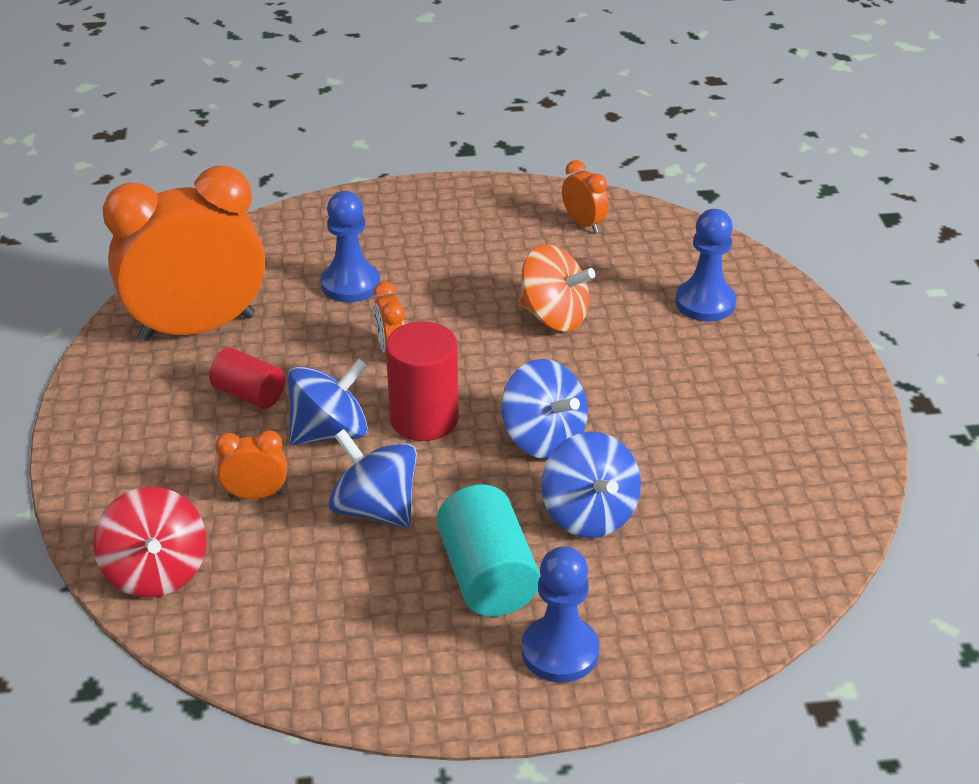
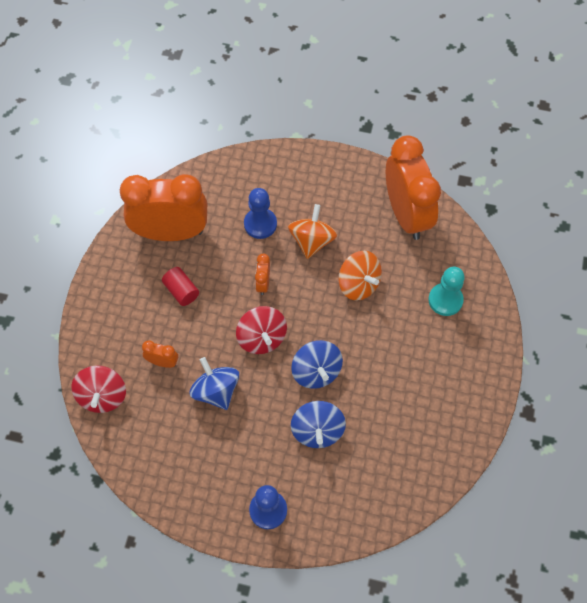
camera: 20 degrees right, 25 degrees up
(330, 432) = (212, 331): blue spinning top -> none
(424, 419) = (262, 338): red cylinder -> red spinning top
(448, 285) = (312, 241): none -> orange spinning top
(487, 576) = (253, 452): turquoise cylinder -> none
(583, 224) = (406, 214): orange clock -> orange clock, size x2.46
(705, 303) = (445, 300): blue pawn -> turquoise pawn

